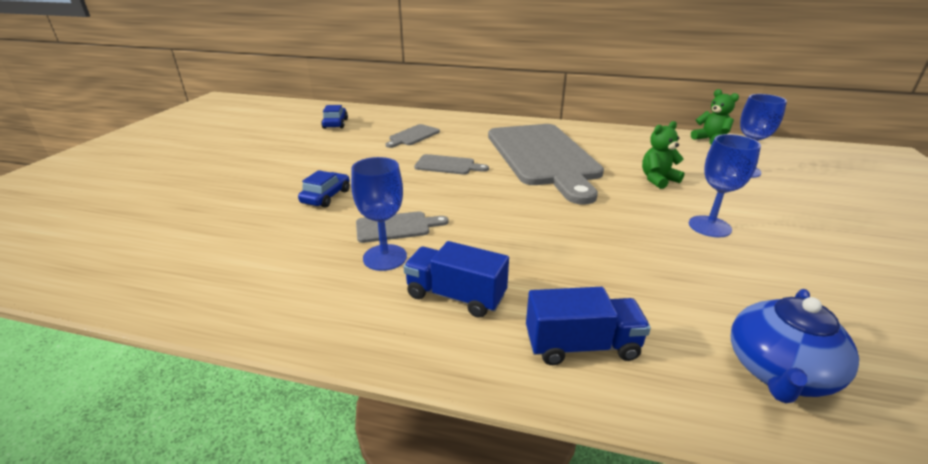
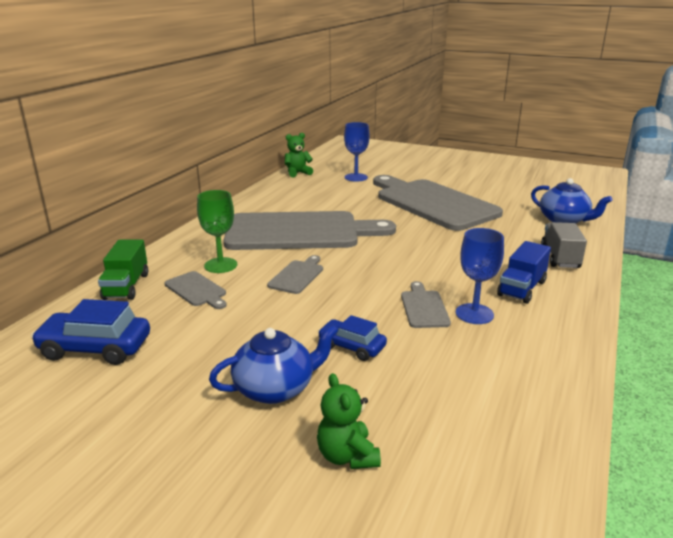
camera: 80 degrees left, 5 degrees down
(277, 175) = (275, 388): none -> blue teapot
(335, 124) = (95, 348): blue car -> blue car, size x1.59
(414, 117) = (126, 286): none -> green truck
(457, 137) = (220, 265): none -> green goblet
(581, 346) = (560, 257): blue truck -> grey truck
(658, 180) = (362, 202): green teddy bear -> green teddy bear (347, 456)
(709, 226) = (433, 203): blue goblet -> grey cutting board

